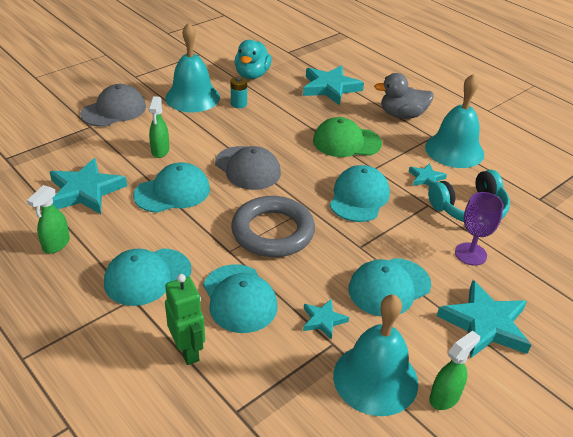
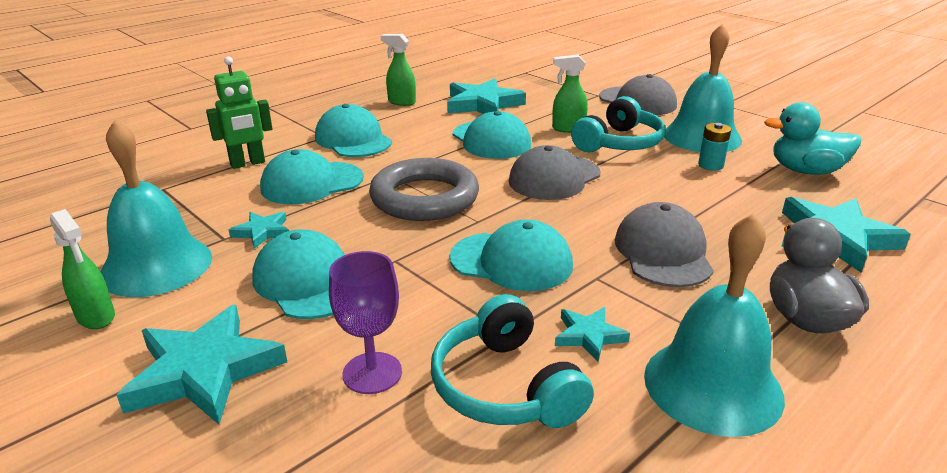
camera: 90 degrees right, 10 degrees down
(194, 132) = (619, 143): none -> turquoise headphones
(346, 142) = (663, 252): green cap -> grey cap

